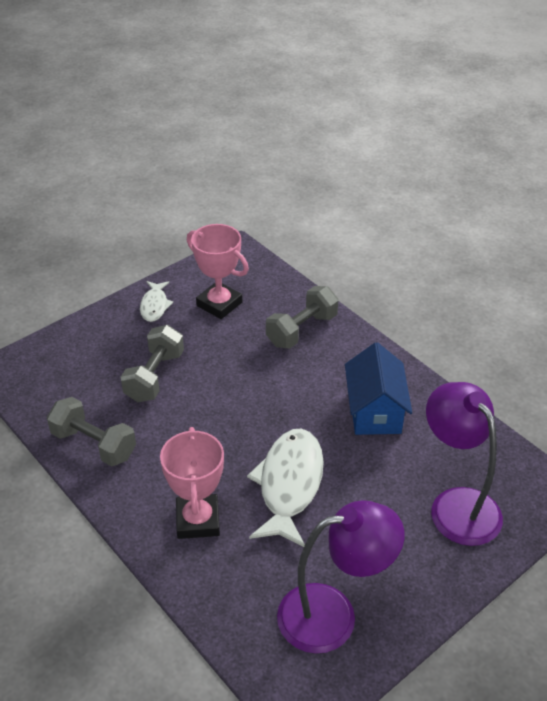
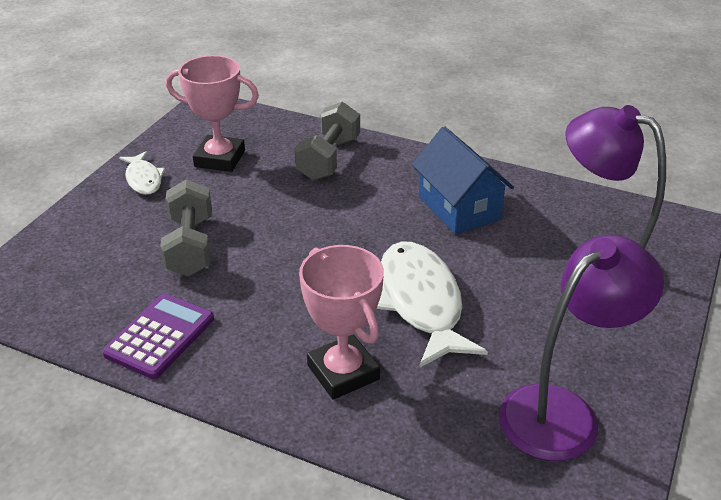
camera: 25 degrees left, 5 degrees down
(94, 444) = (160, 336): grey dumbbell -> purple calculator

